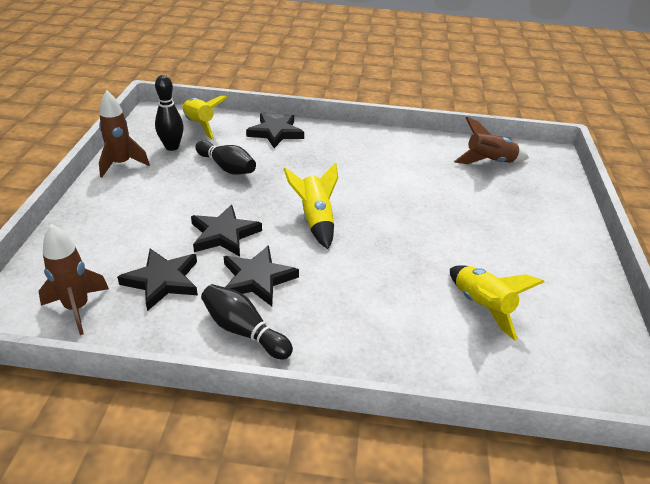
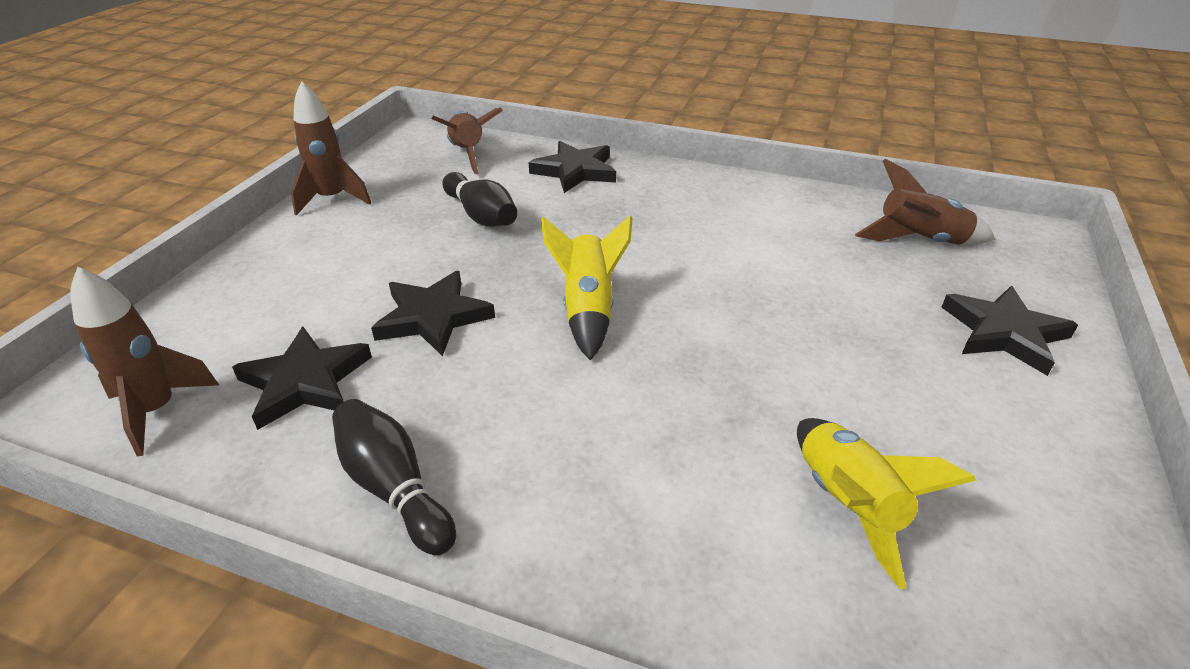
camera: 15 degrees right, 0 degrees up
(172, 147) = (414, 180): black bowling pin -> none
(200, 125) = (468, 154): yellow rocket -> brown rocket
(257, 279) = (455, 397): black star -> black star (1004, 333)

